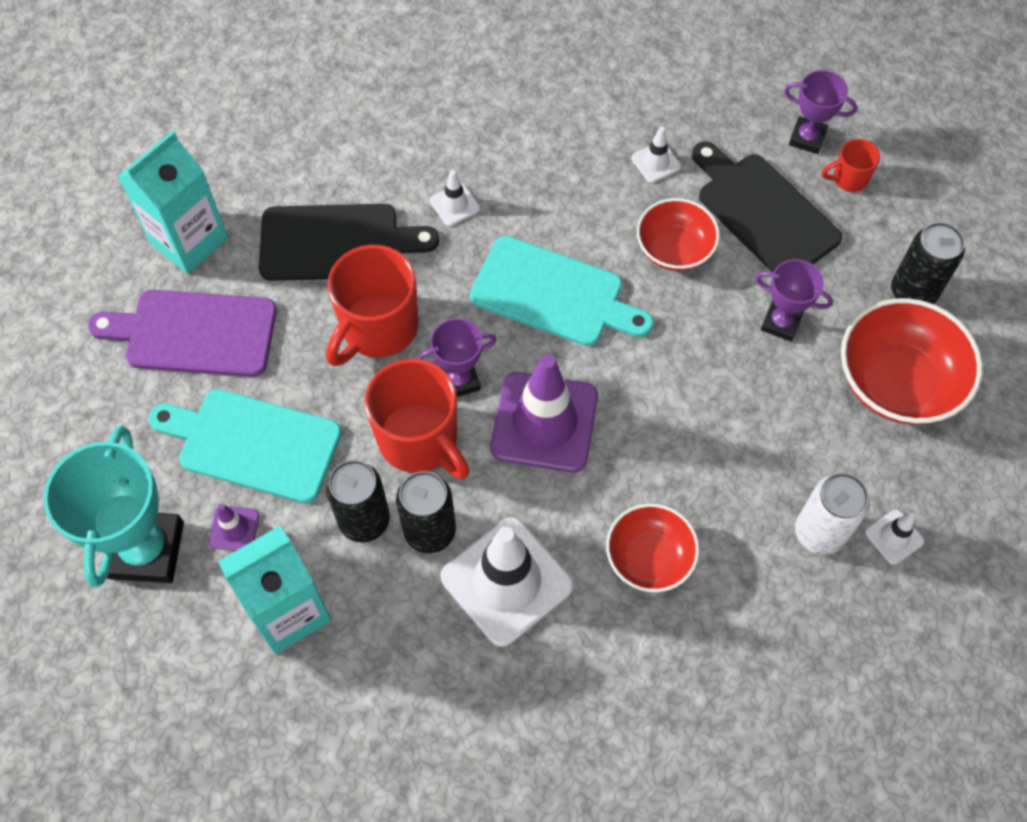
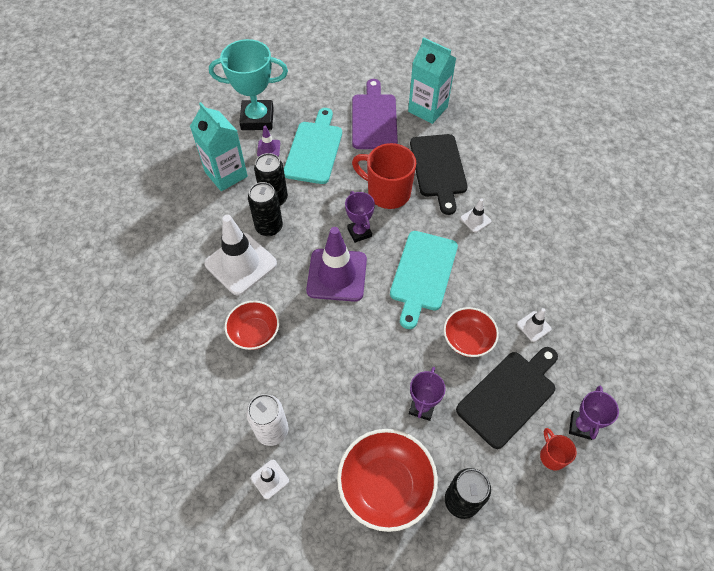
camera: 85 degrees right, 5 degrees down
(419, 440) = (321, 217): red mug -> none

